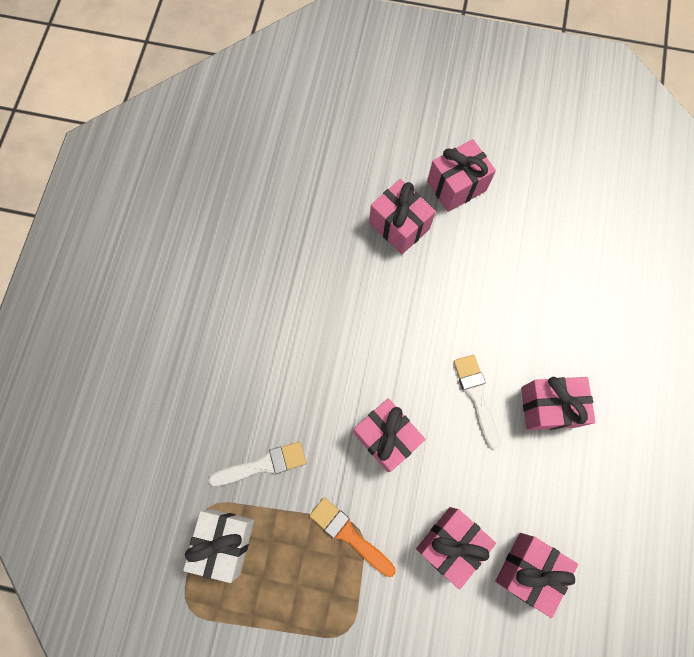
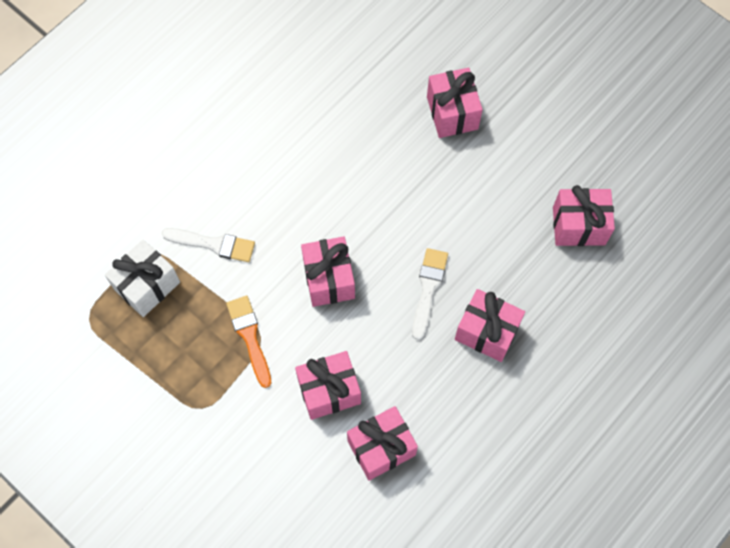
camera: 30 degrees right, 5 degrees down
(456, 186) = (527, 105): pink gift -> pink gift (578, 226)

